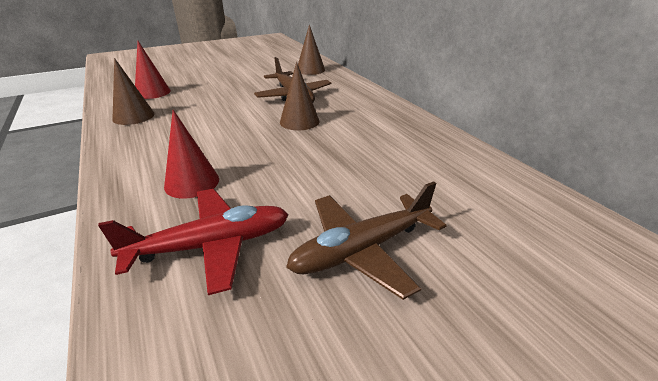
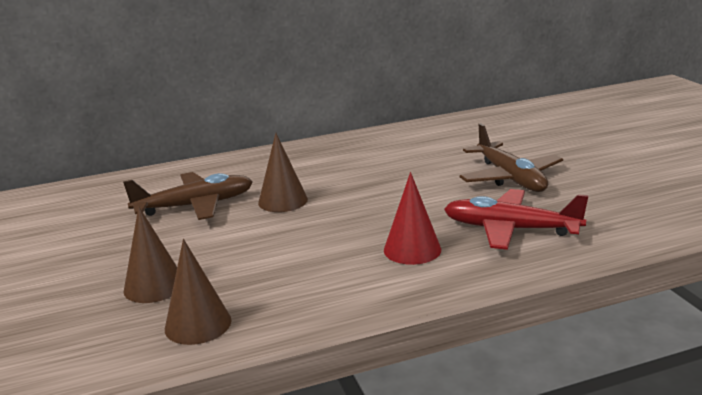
camera: 80 degrees left, 10 degrees down
(152, 92) = (86, 327): red cone -> none
(211, 245) = (510, 229): red plane -> red plane turned 60 degrees counterclockwise
(310, 70) = (91, 196): brown cone -> brown cone (154, 286)

